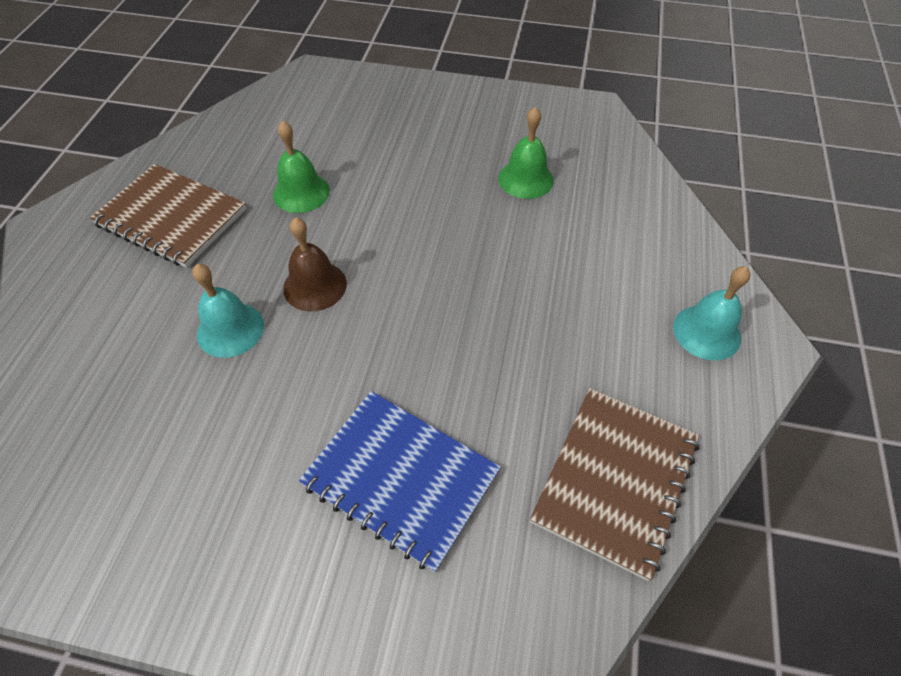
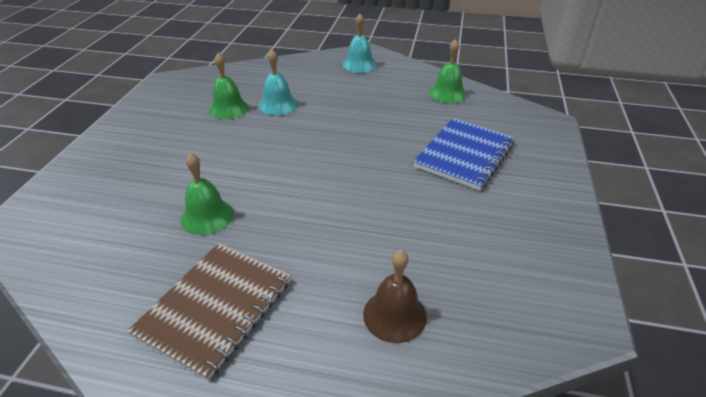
camera: 90 degrees left, 15 degrees down
(230, 329) = (360, 241): turquoise bell -> turquoise bell (278, 105)
(315, 286) = (318, 199): brown bell -> brown bell (394, 315)
(615, 480) = (447, 93): brown notebook -> green bell

